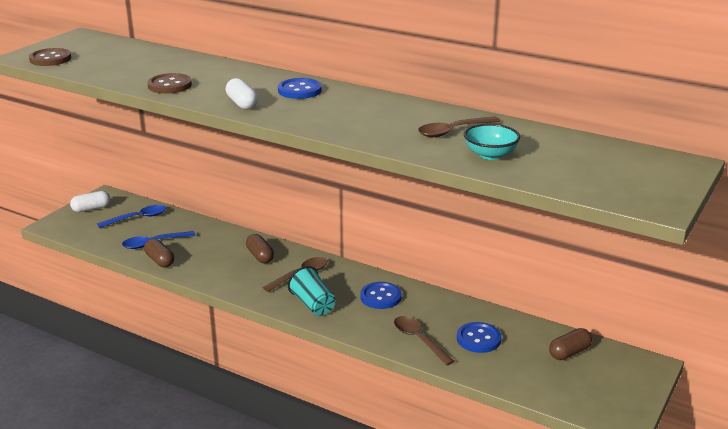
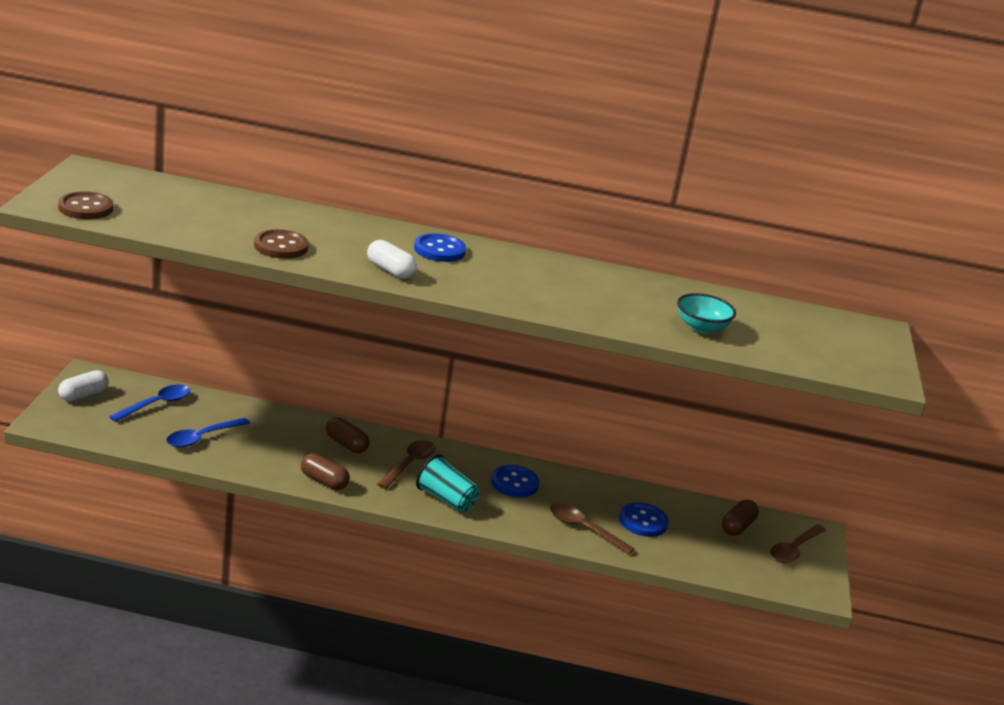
camera: 25 degrees left, 0 degrees up
(160, 260) = (226, 460): brown capsule -> brown capsule (324, 481)
(453, 131) = (644, 299): brown spoon -> brown spoon (794, 549)

